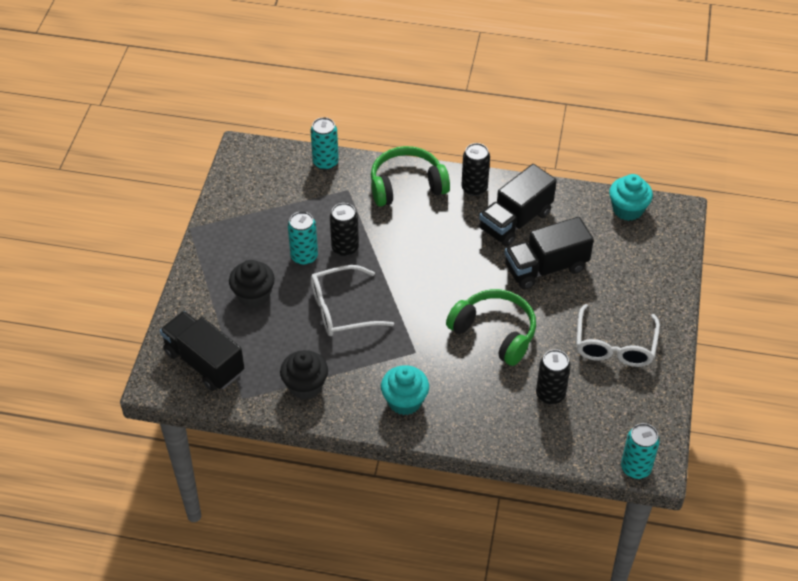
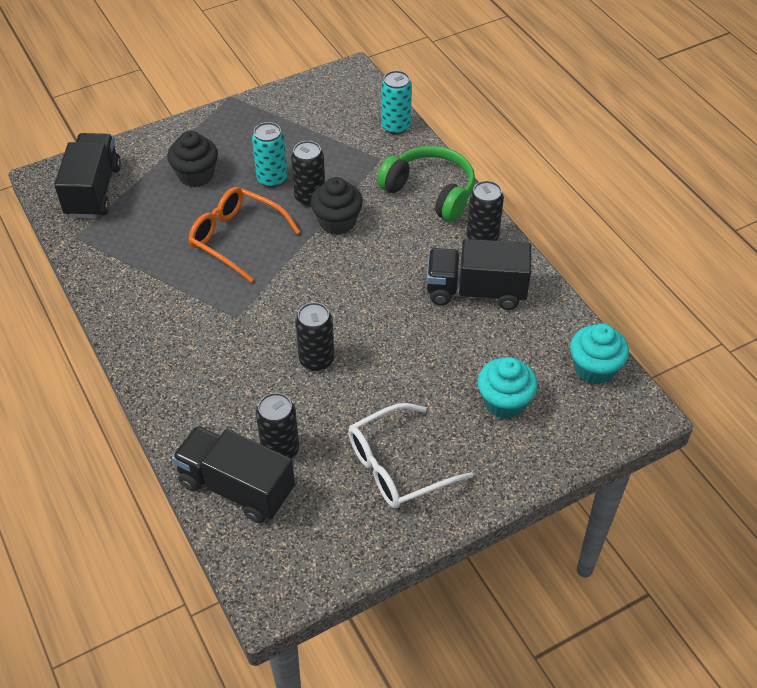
camera: 50 degrees right, 0 degrees up
(305, 386) = (125, 267): black cupcake -> black cupcake (337, 222)
(342, 309) = (236, 238): white glasses -> orange glasses
(404, 401) = (169, 344): turquoise cupcake -> turquoise cupcake (504, 402)
(494, 333) = (316, 360): green headphones -> black can
(546, 268) = (441, 349): black truck -> black truck (236, 487)
(635, 468) = (249, 582): turquoise can -> none

